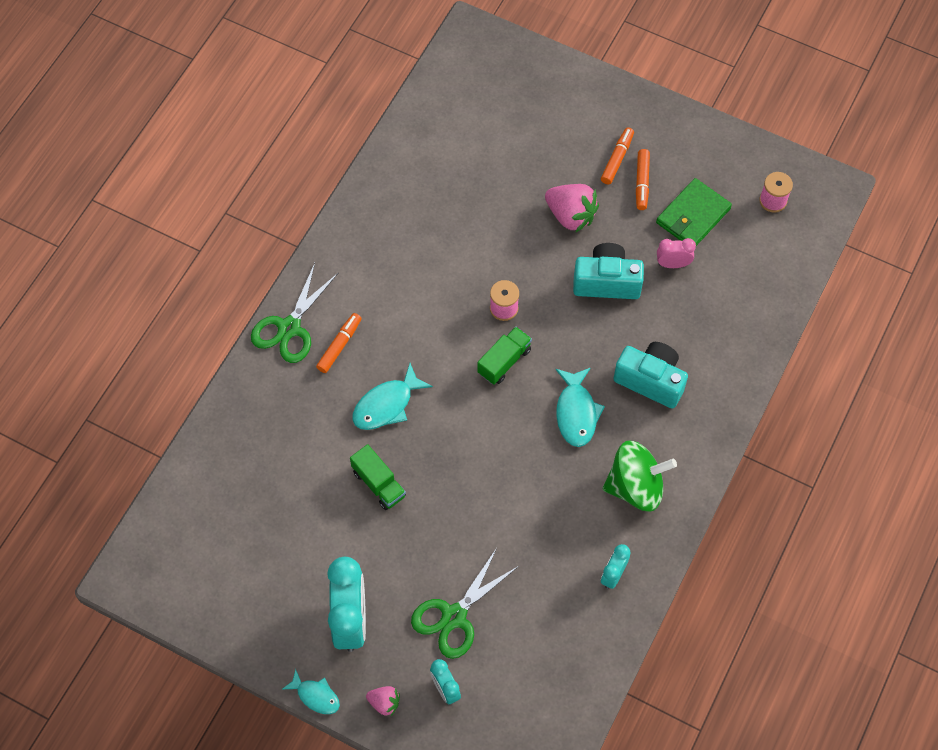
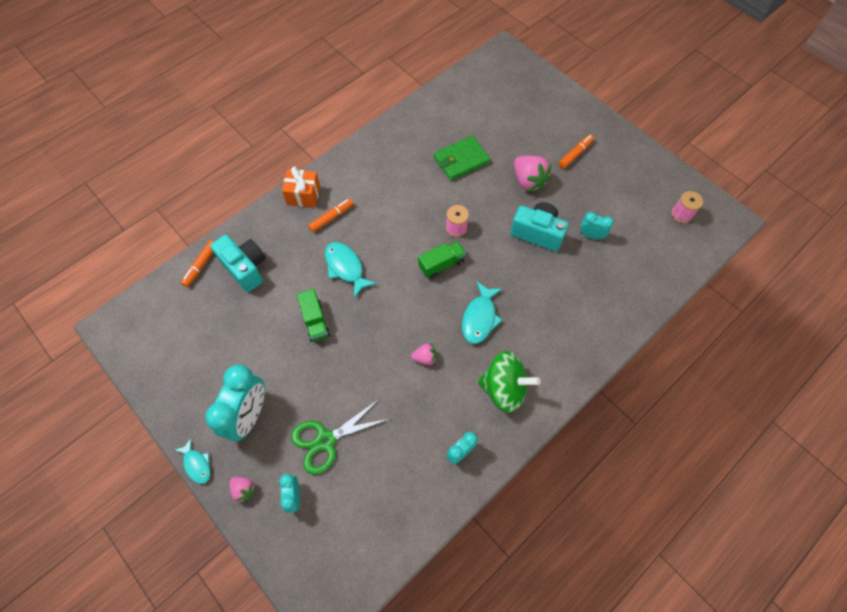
camera: 20 degrees right, 0 degrees up
(289, 328) = (303, 195): green scissors -> orange gift
(387, 405) = (346, 267): turquoise fish -> turquoise fish turned 75 degrees clockwise
(530, 483) = (425, 358): none -> pink strawberry
(642, 183) = (587, 174): orange marker -> orange marker (201, 265)
(651, 380) = (545, 312): turquoise camera -> turquoise camera (245, 268)
(673, 264) = (591, 235): pink clock -> turquoise clock
(693, 216) = (617, 207): green wallet -> green wallet (461, 160)

